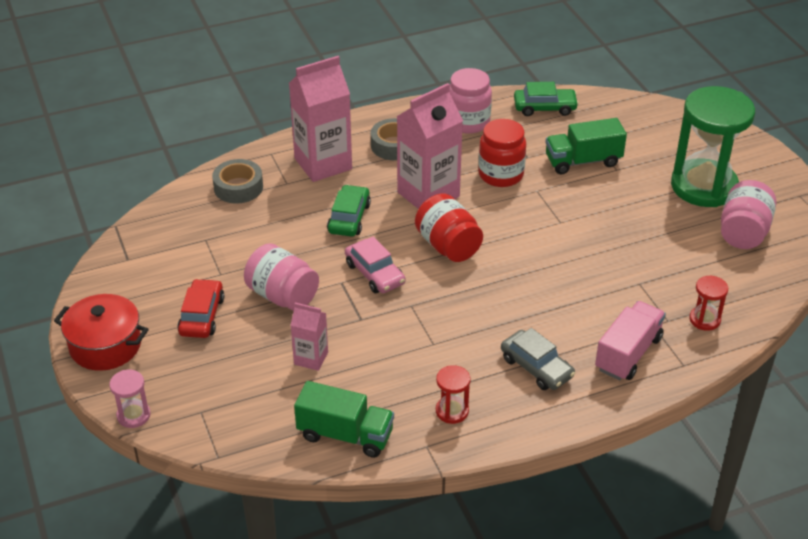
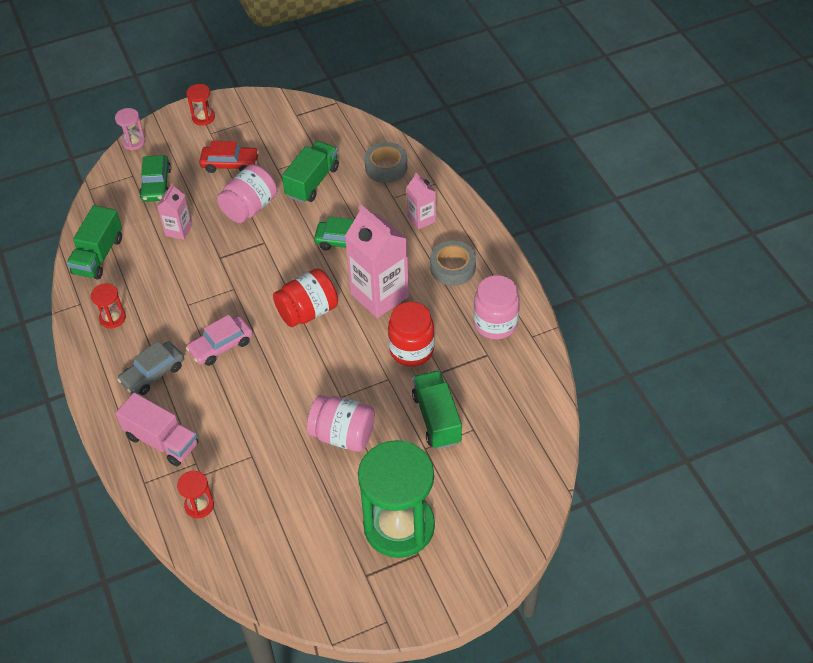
camera: 90 degrees right, 10 degrees up
(105, 345) = (203, 117): red pot -> red hourglass
(249, 244) = (312, 182): none -> green truck
(323, 164) = (421, 219): pink carton -> pink carton, size x0.52
(374, 273) = (273, 263): pink car -> pink car (221, 346)
(544, 108) = (527, 388): green car -> green car (156, 184)
(743, 232) = (323, 555): pink jar -> pink jar (343, 435)

